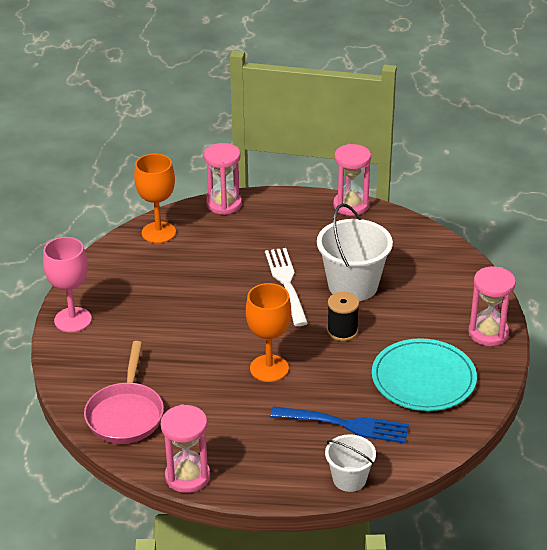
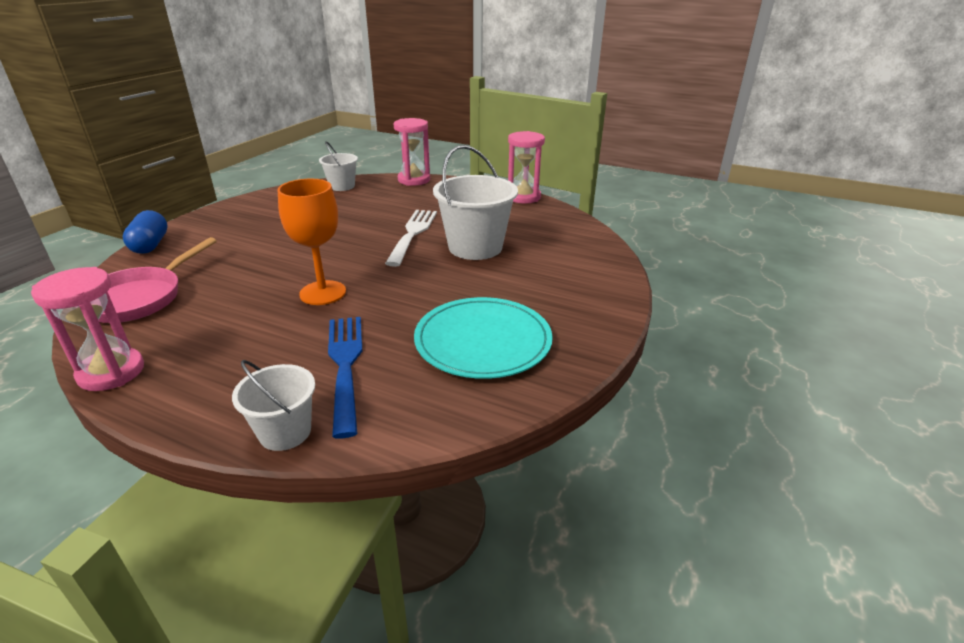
camera: 20 degrees right, 5 degrees down
(60, 359) = (150, 245): none -> blue capsule
(73, 320) = (200, 223): pink goblet -> none
(158, 232) = (342, 186): orange goblet -> white bucket
(342, 331) = (430, 279): black spool -> none
(345, 425) = (345, 366): blue fork -> blue fork turned 135 degrees counterclockwise
(488, 333) = (595, 315): pink hourglass -> none

